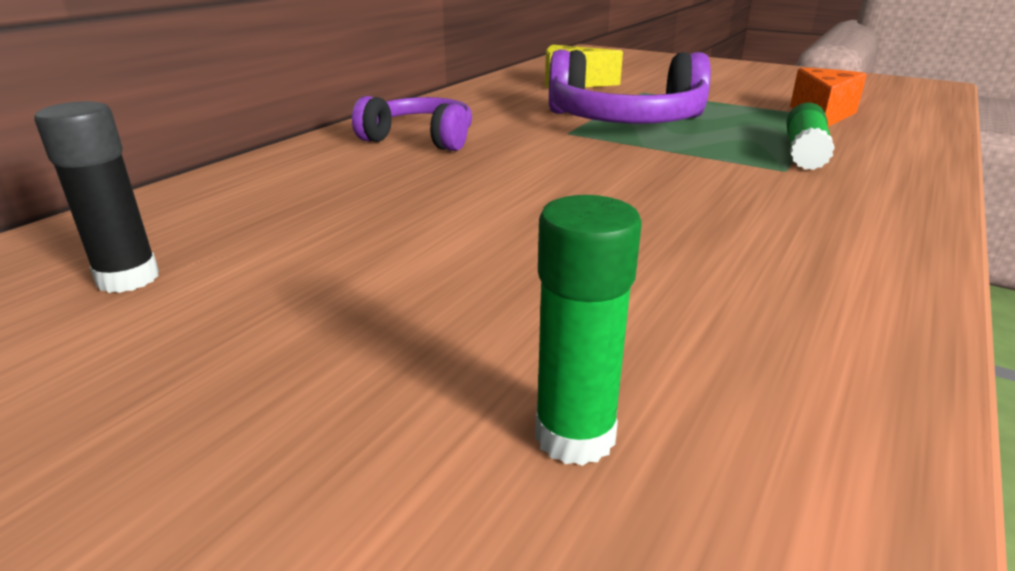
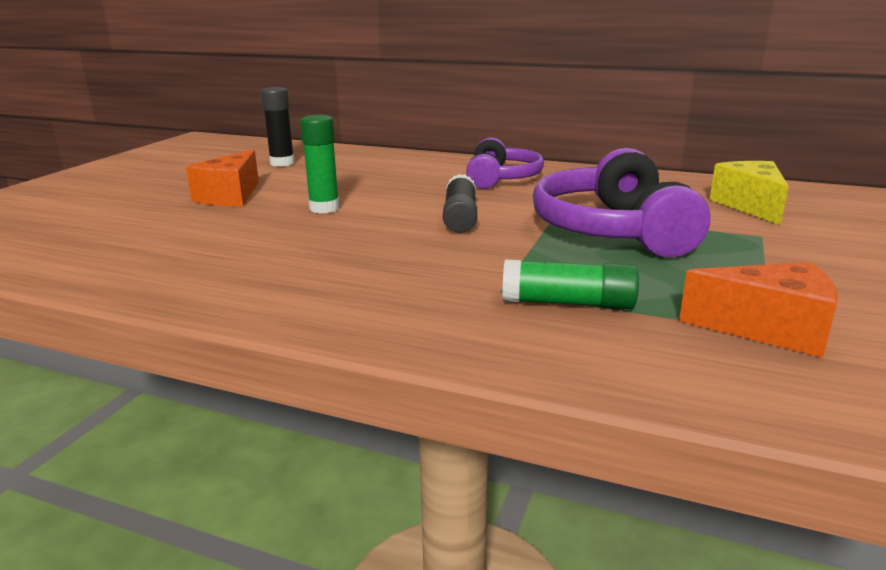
camera: 80 degrees right, 5 degrees down
(350, 331) = (230, 196): none -> orange cheese
(566, 167) = (460, 217): none -> black glue stick
(575, 436) = (141, 233): green glue stick -> green glue stick (324, 208)

